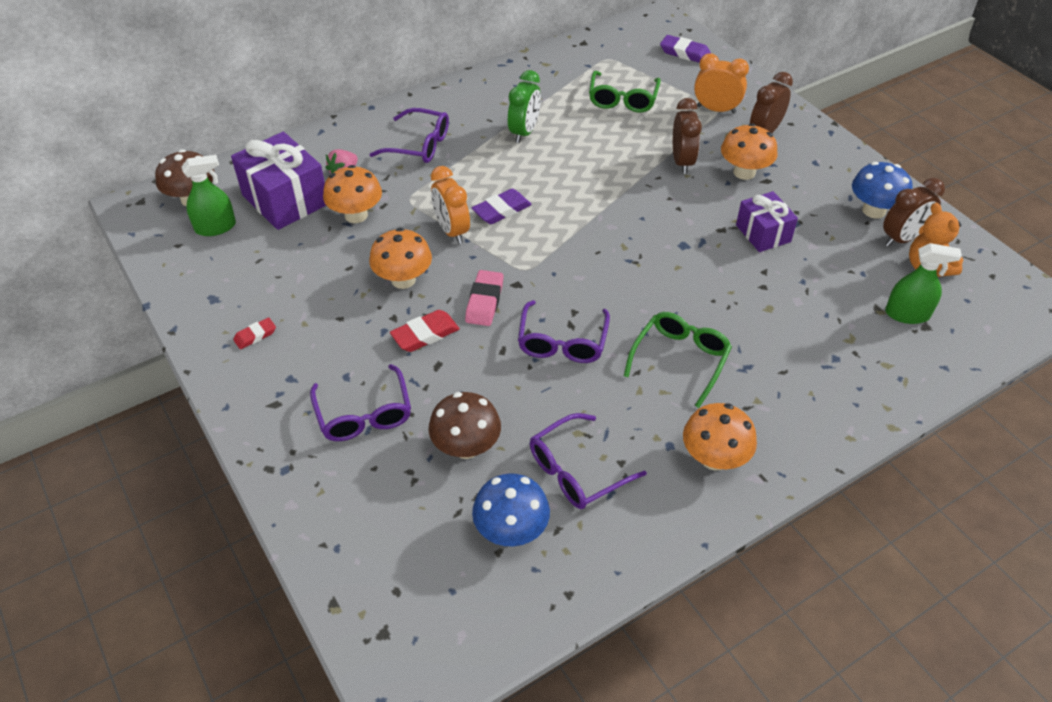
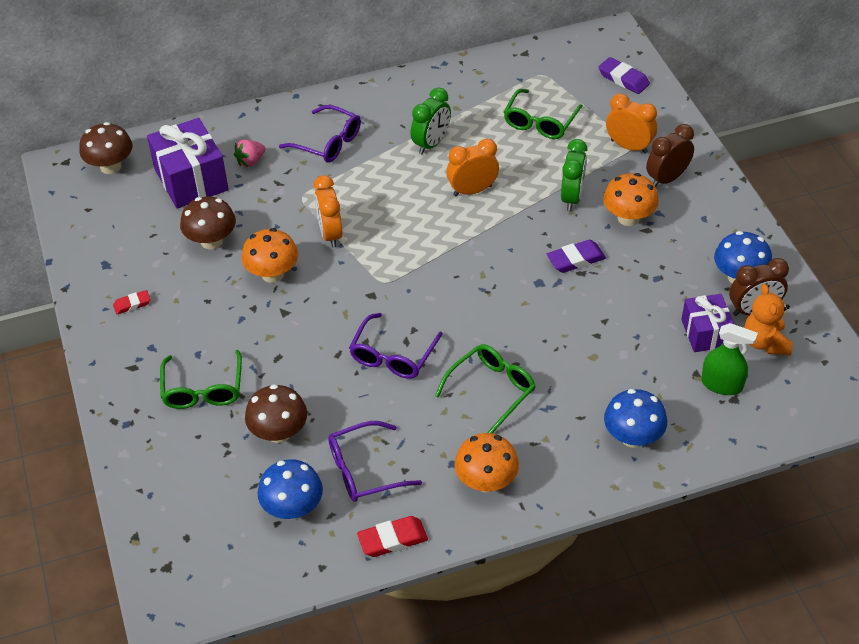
camera: 15 degrees right, 0 degrees up
(215, 227) = (124, 197): green spray bottle -> none
(326, 257) = (211, 241): none -> brown mushroom
(356, 215) = (249, 205): orange mushroom -> none
(364, 414) = (203, 389): purple glasses -> green glasses
(425, 334) = (276, 328): red eraser -> red eraser (392, 539)
(484, 301) = (337, 306): pink eraser -> none
(501, 210) = (382, 221): purple eraser -> purple eraser (576, 259)
(582, 169) = (472, 190): none -> orange clock
(682, 162) = (572, 197): brown clock -> green clock
(763, 233) = (619, 283): purple gift -> purple gift (705, 333)
(845, 382) = (633, 437): none -> blue mushroom

